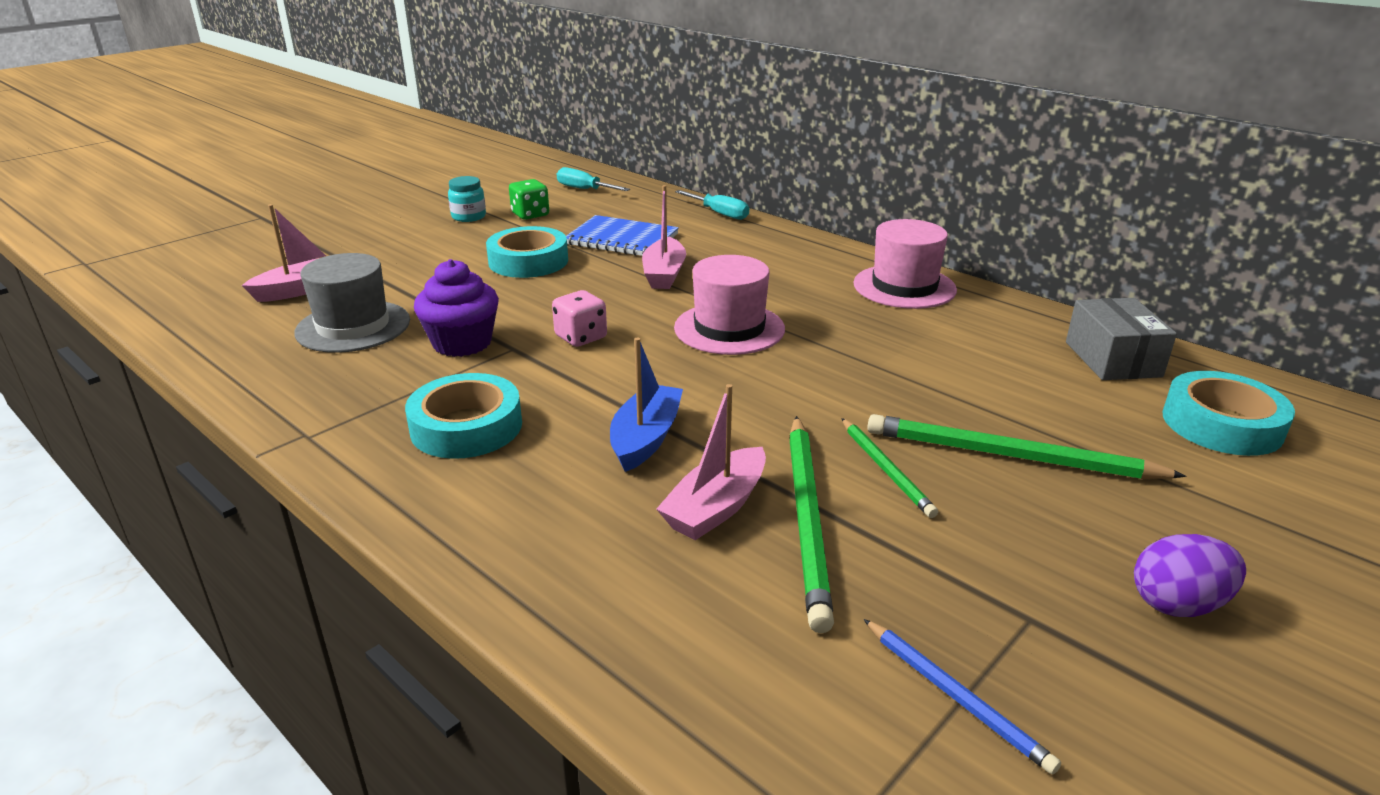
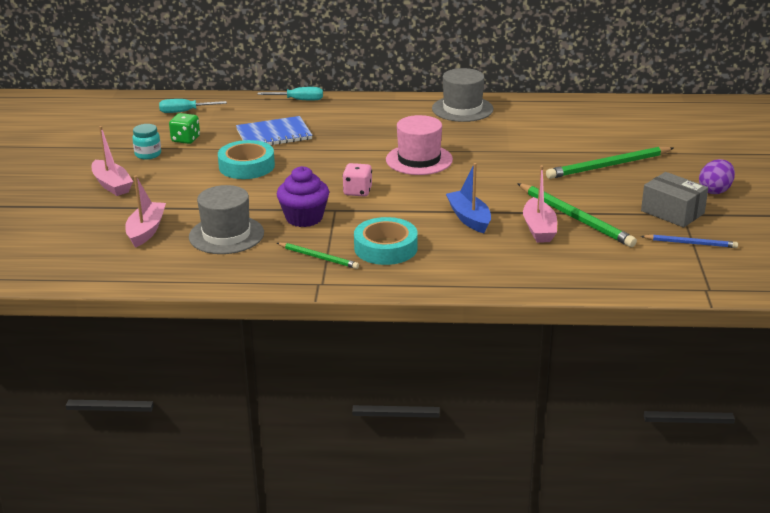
camera: 40 degrees left, 0 degrees up
(664, 274) = (336, 145): pink boat -> pink boat (112, 185)
(886, 469) = (575, 189): green pencil -> green pencil (318, 257)
(904, 287) = (462, 109): pink hat -> grey hat
(1112, 359) = (592, 112): grey box -> grey box (672, 212)
(1222, 424) = (659, 124): turquoise tape -> none

